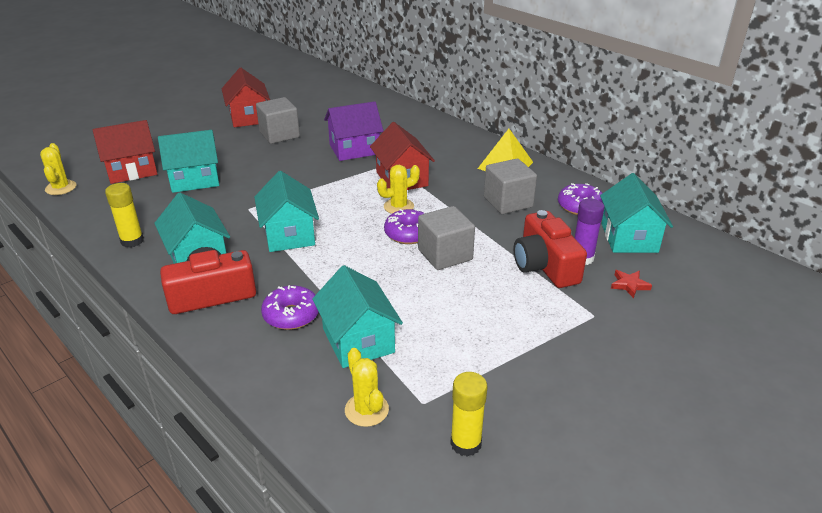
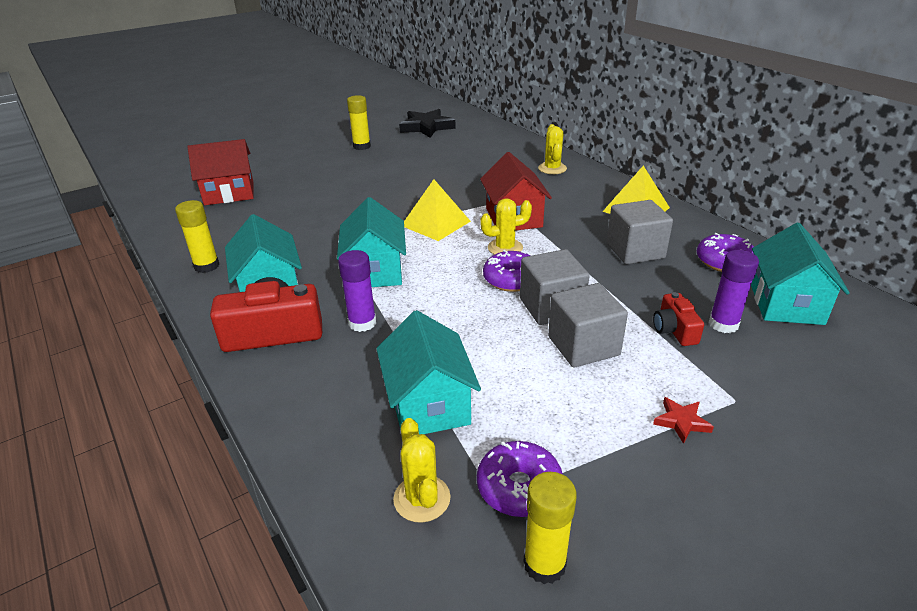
camera: 10 degrees right, 0 degrees up
(61, 188) = (154, 206): yellow cactus -> yellow cactus (552, 168)
(195, 180) = (290, 206): turquoise house -> none
(248, 117) = (361, 146): red house -> yellow glue stick
(279, 135) = (389, 165): grey cube -> grey cube (583, 346)
(288, 280) = (362, 323): none -> purple glue stick
(291, 315) = (356, 365): purple donut -> purple donut (519, 487)
(306, 95) = (426, 127): none -> black star
(333, 188) = (435, 223): none -> yellow pyramid
(354, 149) = (466, 184): purple house -> none
(545, 265) = (674, 330): red camera -> red camera, size x0.55
(629, 285) = (785, 364): red star -> red star (681, 422)

